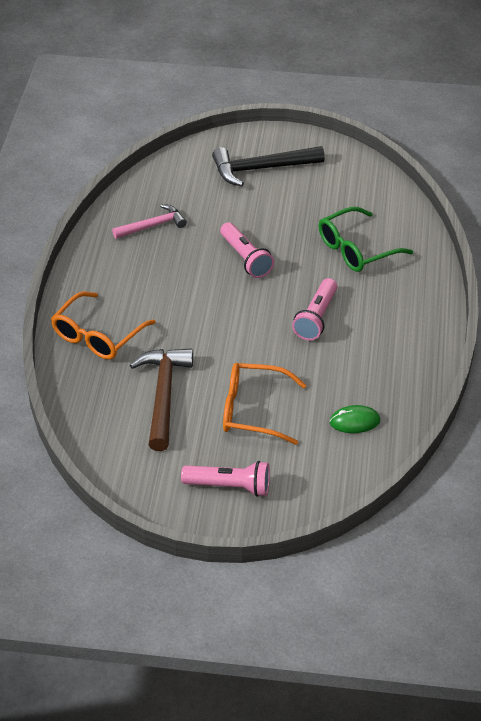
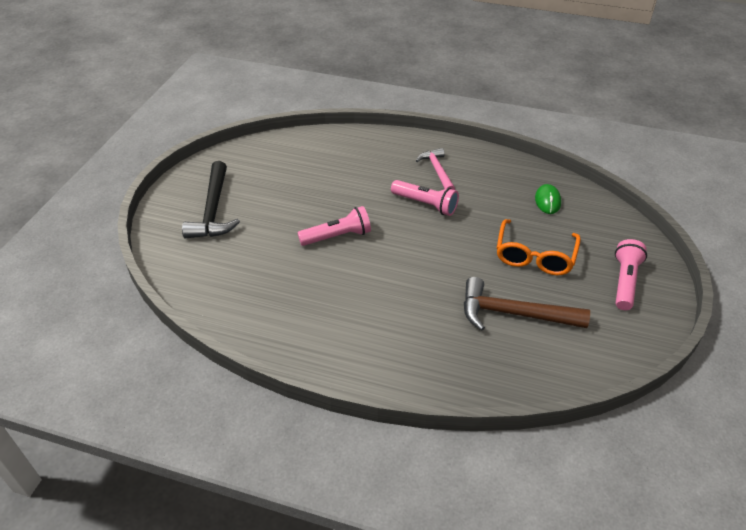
camera: 80 degrees left, 0 degrees up
(98, 336) = (424, 357): orange glasses -> none
(153, 225) = (266, 296): pink hammer -> pink hammer (437, 171)
(356, 249) = (346, 170): green glasses -> none

